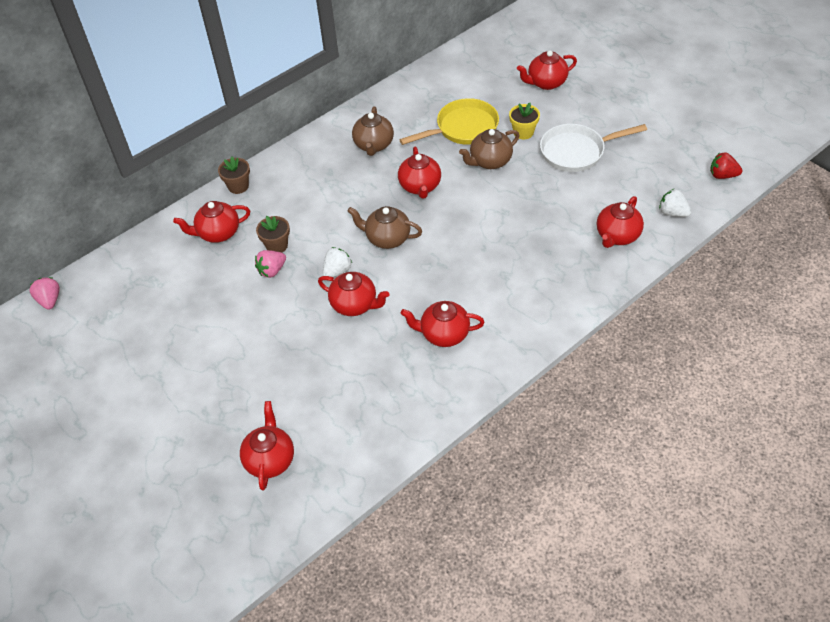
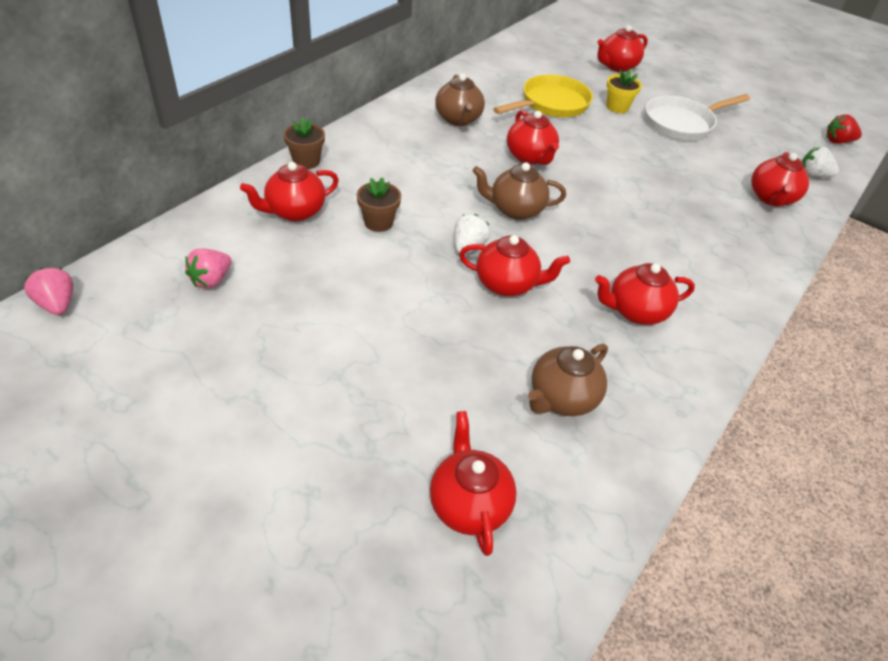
camera: 20 degrees left, 5 degrees down
(272, 270) = (382, 250): pink strawberry -> pink strawberry (211, 280)
(490, 161) = (595, 133): brown teapot -> brown teapot (561, 398)

